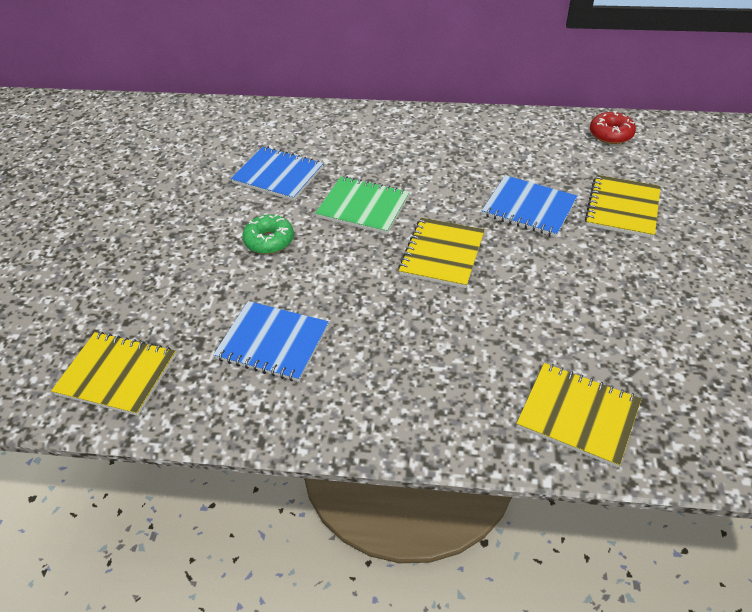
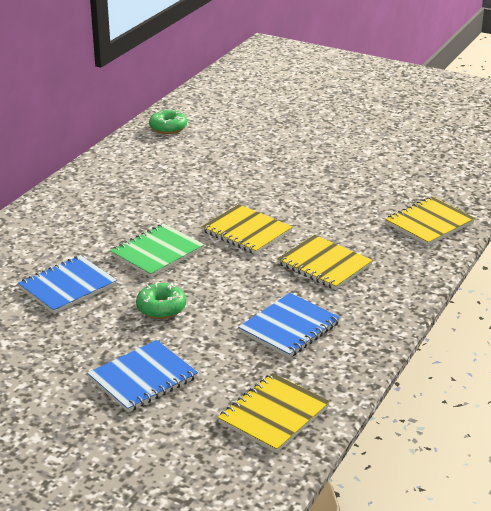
camera: 70 degrees left, 15 degrees down
(529, 208) = (224, 183): blue notebook -> blue notebook (143, 378)
(610, 134) = (168, 128): red donut -> green donut
(622, 208) = (256, 151): yellow notebook -> yellow notebook (324, 264)

